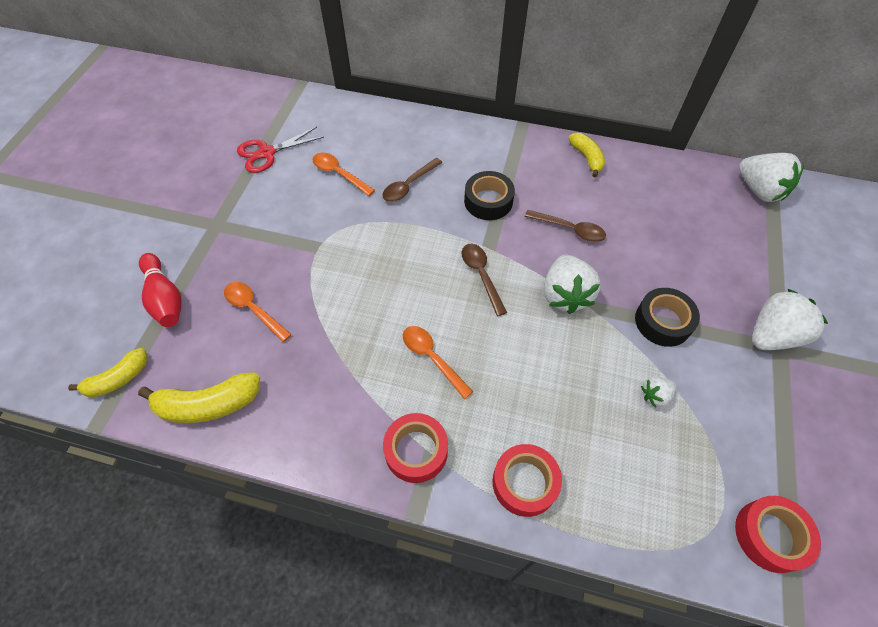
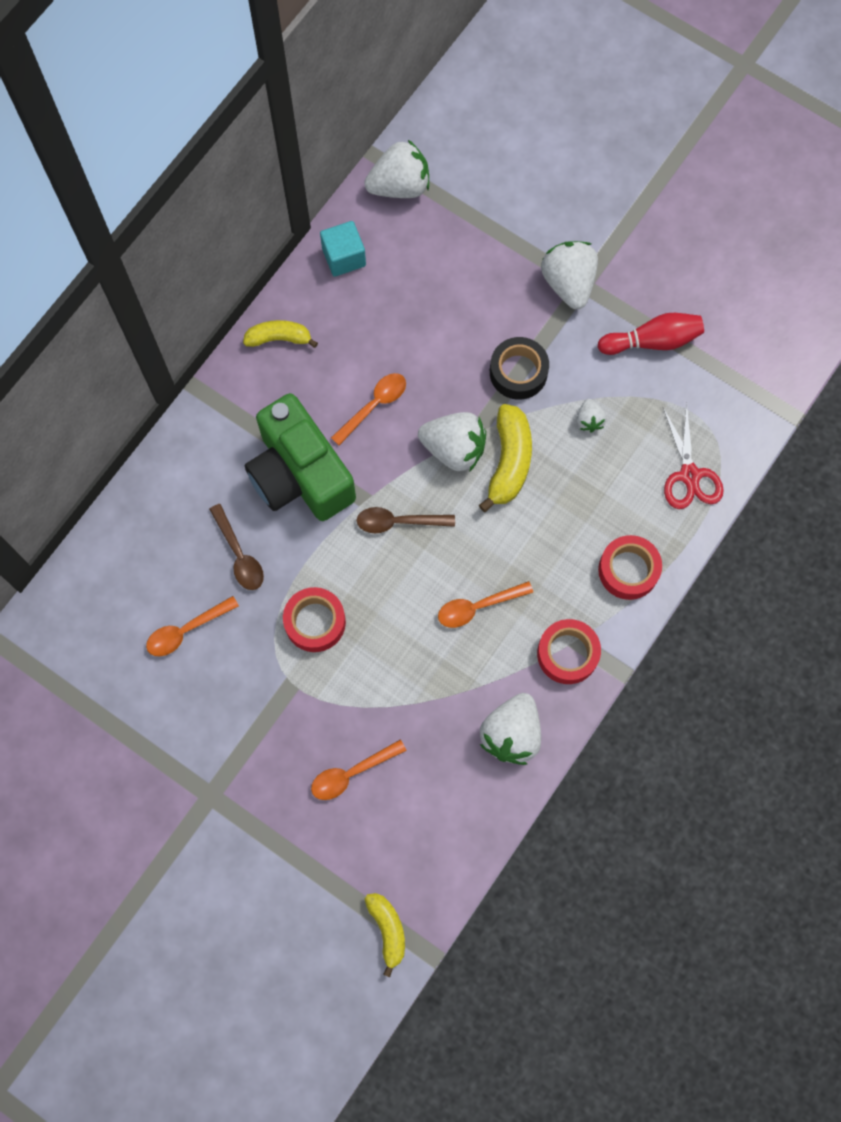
camera: 70 degrees left, 15 degrees up
(165, 298) = (299, 869): red bowling pin -> red bowling pin (652, 341)
(208, 404) = (451, 839): yellow banana -> yellow banana (509, 461)
(267, 153) = (112, 711): red scissors -> red scissors (690, 475)
(321, 424) = (511, 734): none -> white strawberry
(488, 201) = (300, 474): black tape -> green camera
(570, 229) = (374, 406): brown spoon -> orange spoon
(676, 175) = (344, 257): none -> turquoise cube
(770, 536) = (734, 397): red tape -> red tape (315, 622)

